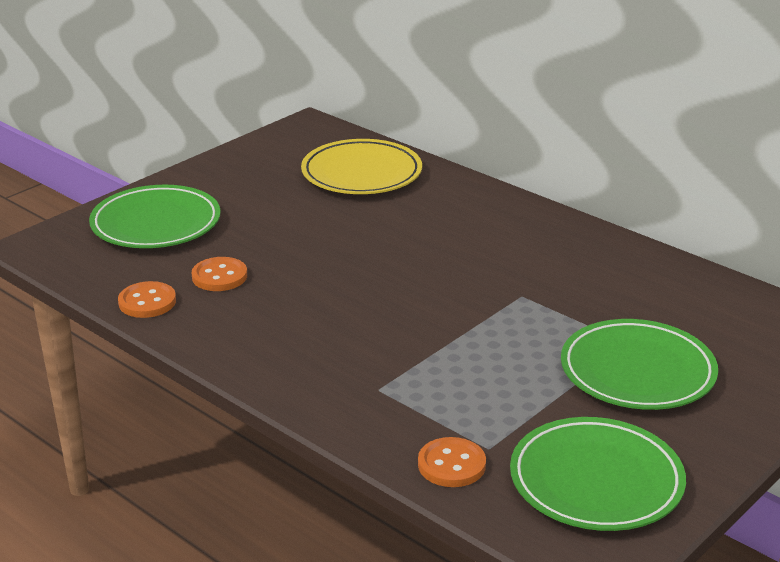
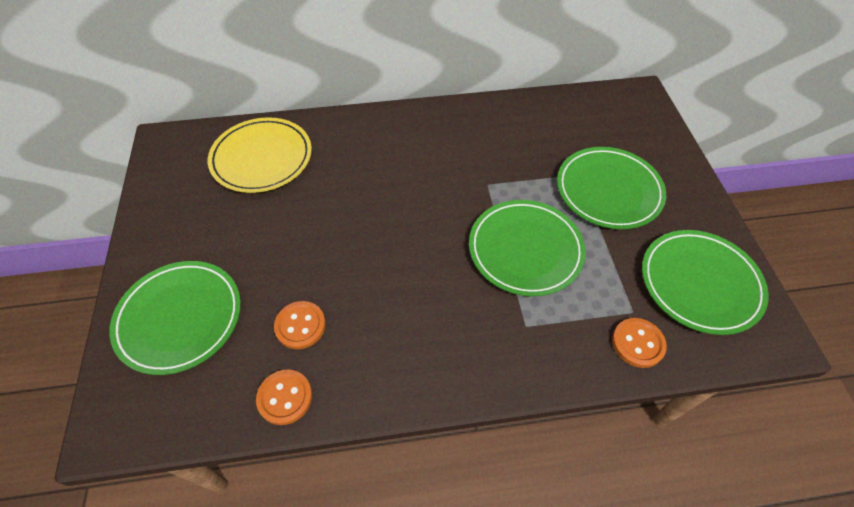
camera: 50 degrees left, 25 degrees up
(470, 352) = (525, 250): none -> green plate

